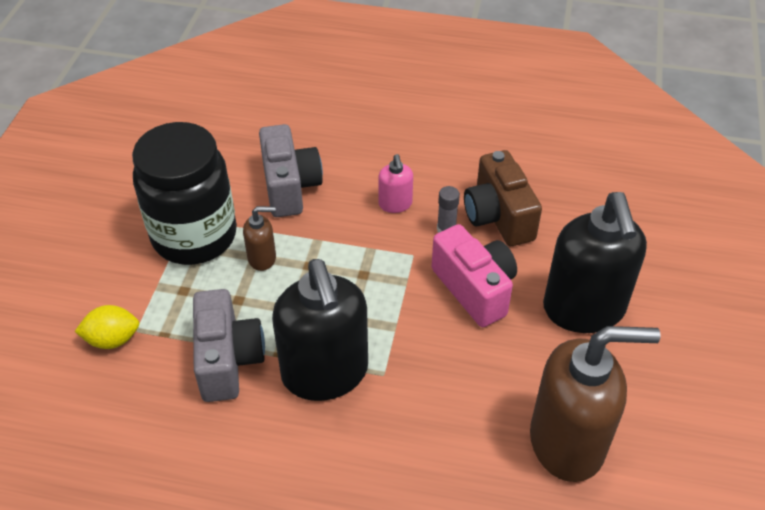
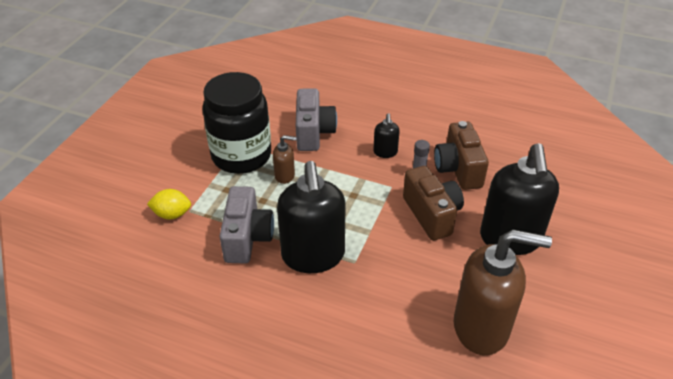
camera: 10 degrees right, 5 degrees down
(395, 204) = (385, 152): pink soap dispenser -> black soap dispenser
(475, 289) = (432, 214): pink camera -> brown camera

